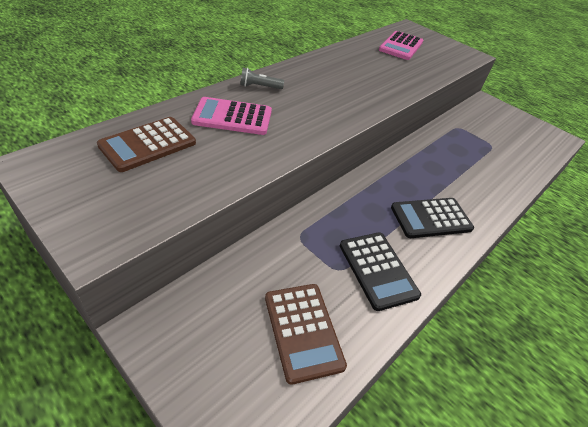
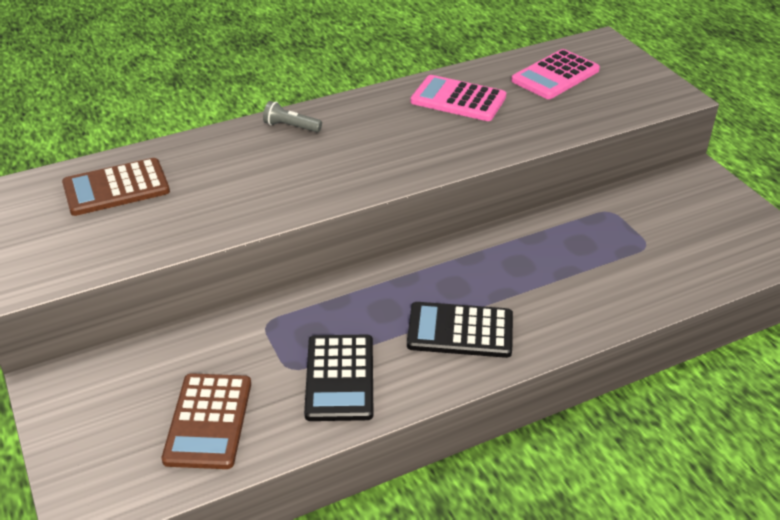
camera: 25 degrees right, 5 degrees down
(232, 117) = (231, 164): pink calculator -> pink calculator (458, 99)

